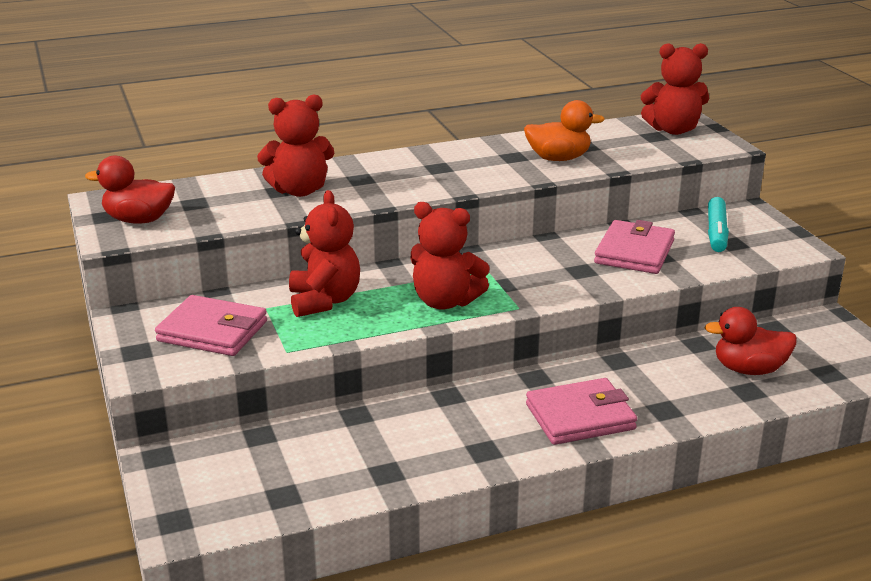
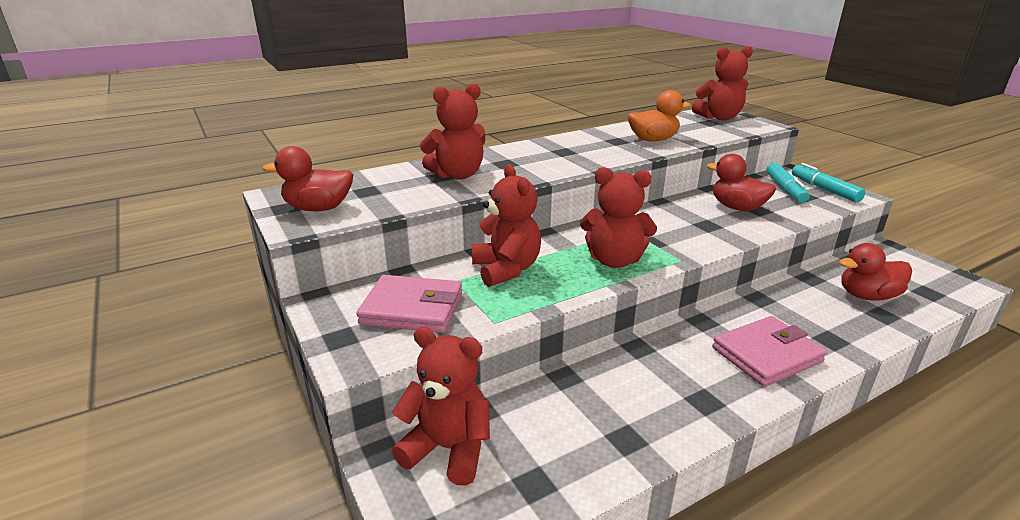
camera: 10 degrees left, 0 degrees up
(218, 461) = (448, 449): none -> red teddy bear
(634, 252) = (737, 208): pink wallet -> red duck
(767, 237) = (824, 189): none -> turquoise marker

